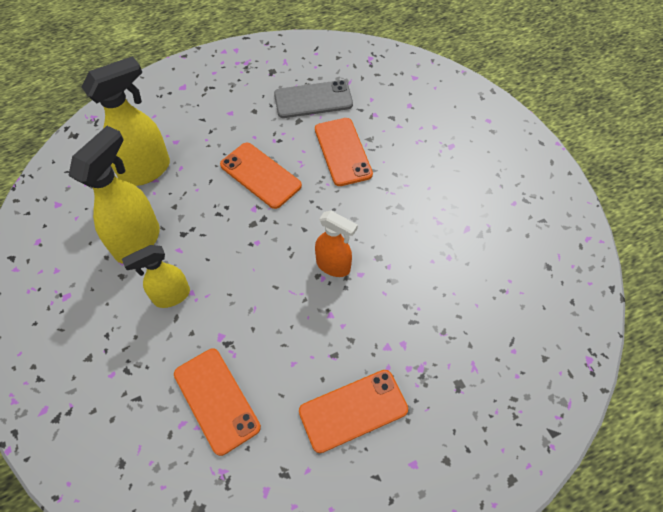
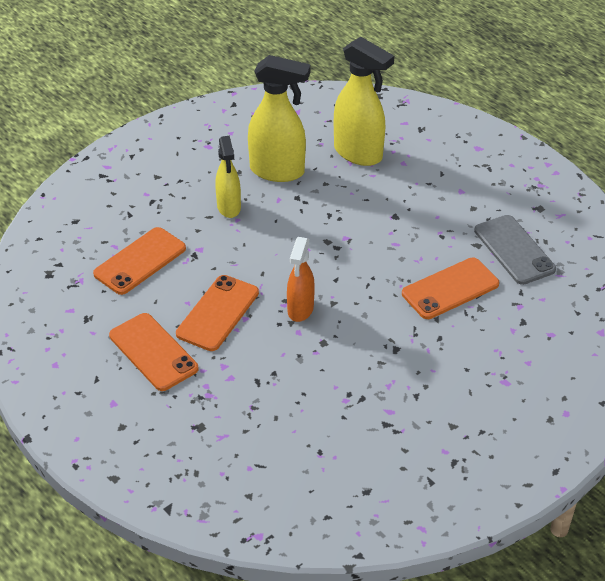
camera: 75 degrees right, 15 degrees down
(171, 296) = (229, 207): yellow spray bottle -> yellow spray bottle turned 150 degrees counterclockwise
(260, 175) = (388, 232): orange phone -> orange phone (218, 313)

